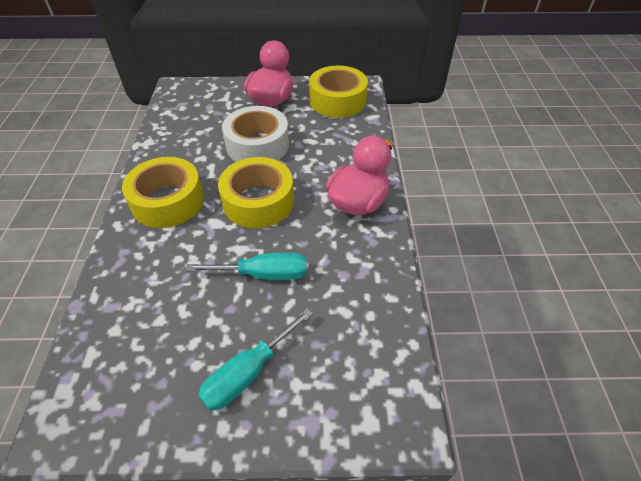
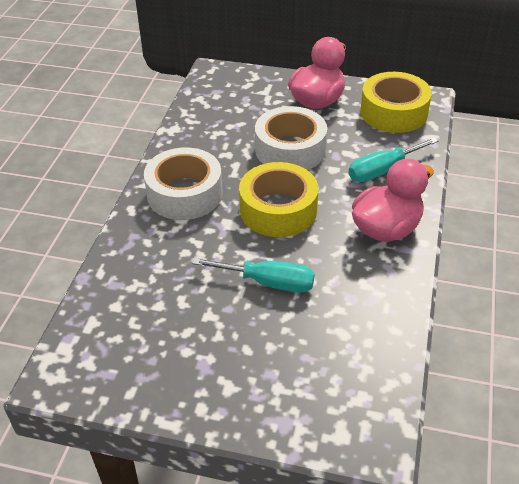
camera: 15 degrees right, 5 degrees down
(168, 201) = (184, 194): yellow tape -> white tape
(248, 372) = (234, 368): turquoise screwdriver -> turquoise screwdriver (382, 170)

